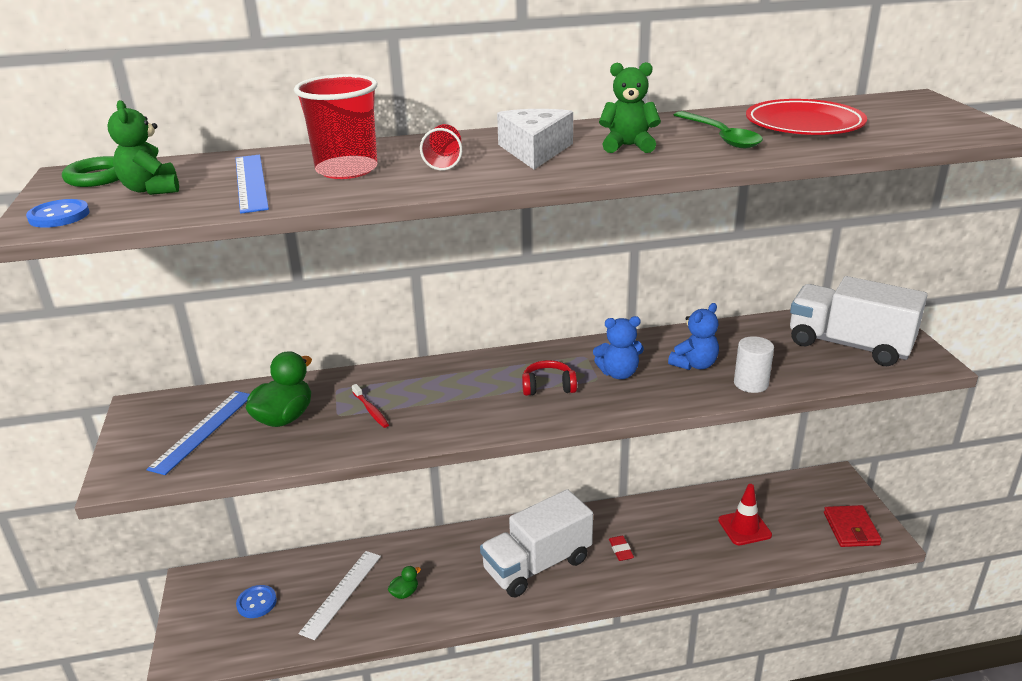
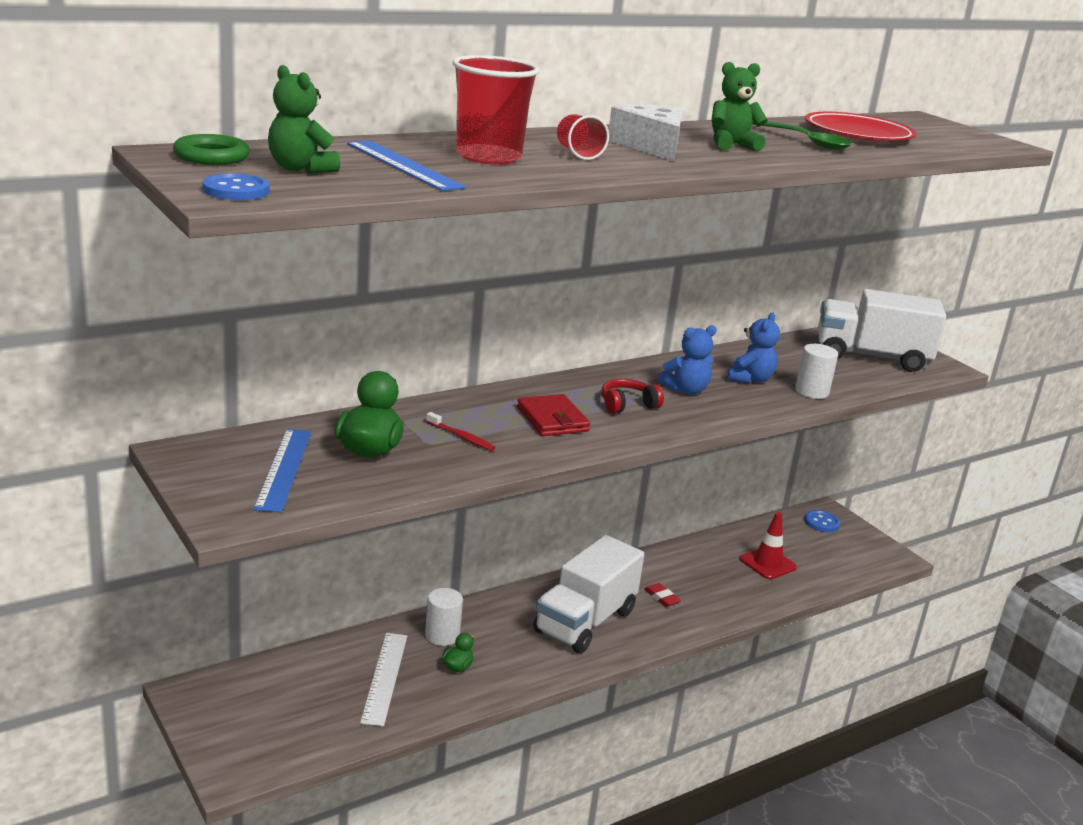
camera: 25 degrees left, 5 degrees down
(256, 603) = (287, 701): blue button -> blue button (821, 523)
(409, 560) = (442, 635): none -> white cylinder
(851, 529) = (862, 553): red wallet -> red wallet (552, 419)

